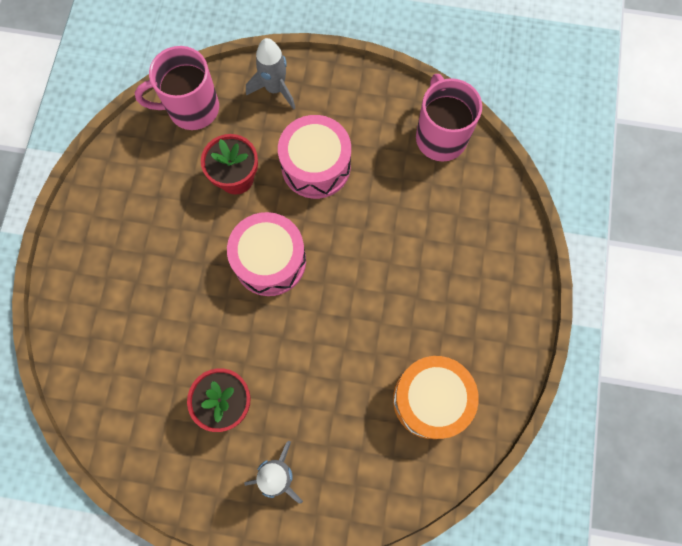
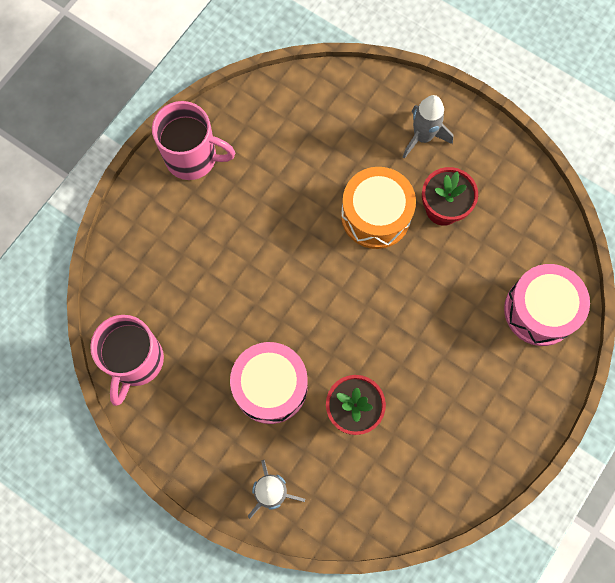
camera: 155 degrees left, 0 degrees up
(192, 108) = (367, 509): pink mug -> pink mug (193, 157)
(270, 261) = (355, 313): pink drum -> pink drum (540, 310)
(431, 399) = (273, 138): orange drum -> orange drum (375, 215)

